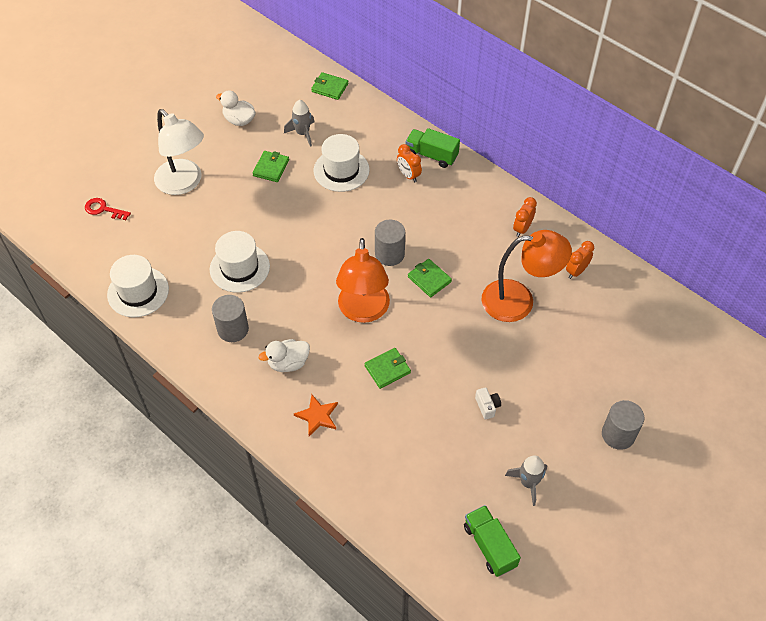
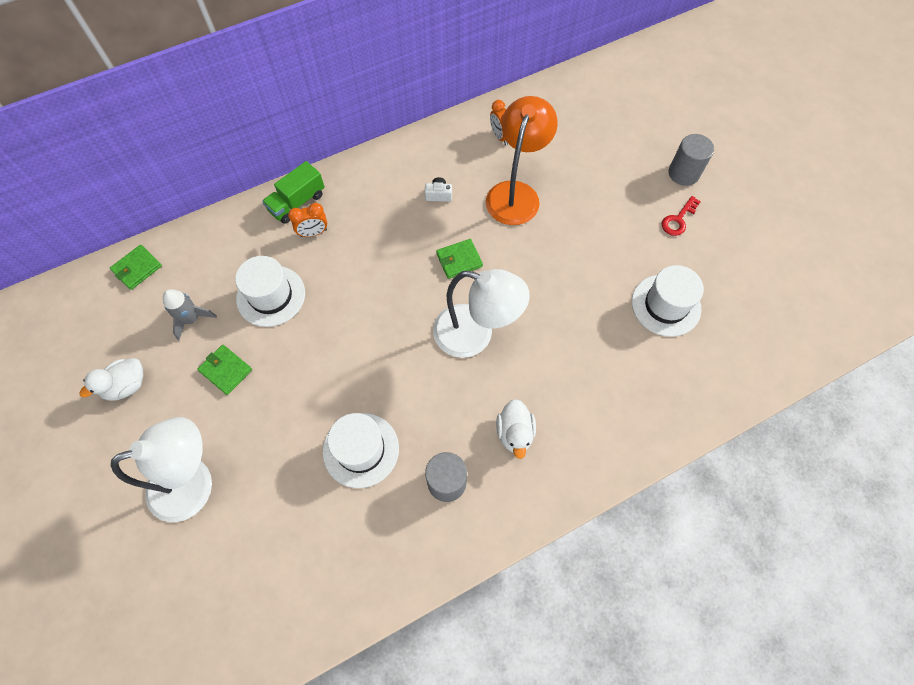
camera: 70 degrees left, 10 degrees up
(103, 209) = (182, 606): red key -> red key (678, 219)
(138, 292) = (344, 588): white hat -> white hat (666, 305)
(317, 416) = (592, 422): orange star -> none
(363, 311) = (475, 335): orange lamp -> white lamp
(387, 369) = (556, 335): green wallet -> none
(389, 254) = (411, 286): grey cylinder -> none
(487, 406) = (626, 262): white camera -> white camera (438, 195)
(489, 546) = (772, 312): green truck -> none
(522, 229) = (432, 159): orange clock -> none
(528, 483) = (715, 259): grey rocket -> none

